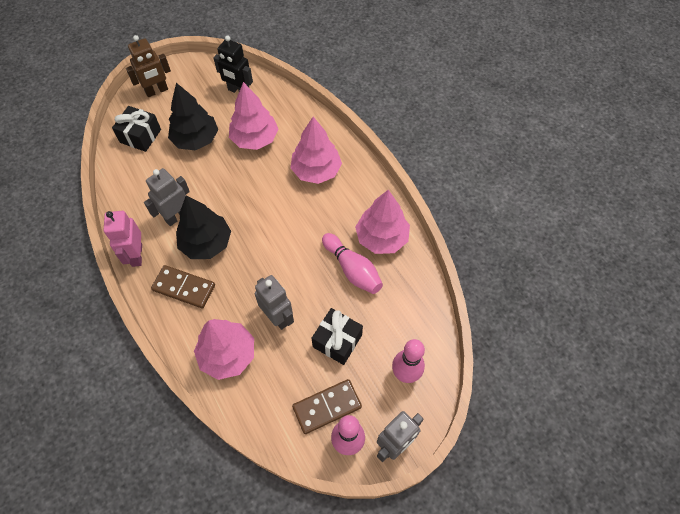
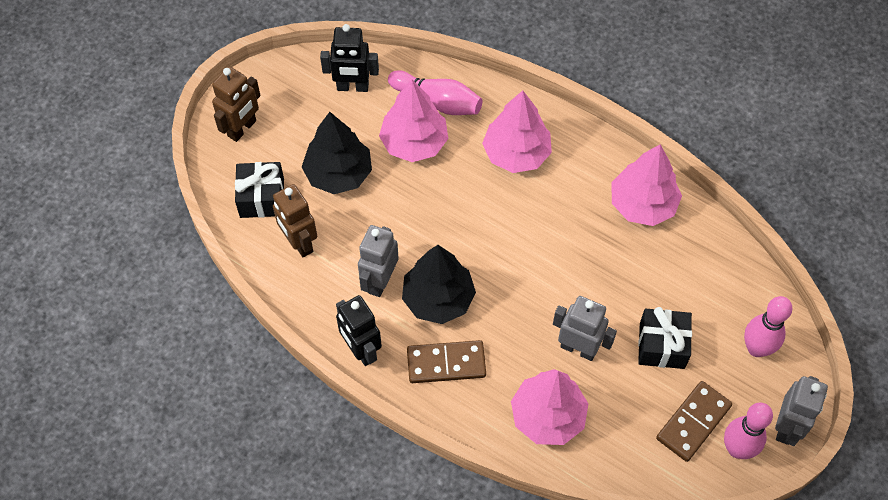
camera: 25 degrees left, 0 degrees up
(136, 255) = (361, 350): pink robot -> black robot
(144, 172) = (299, 243): none -> brown robot
(352, 269) = (631, 256): pink bowling pin -> pink bowling pin (438, 101)

